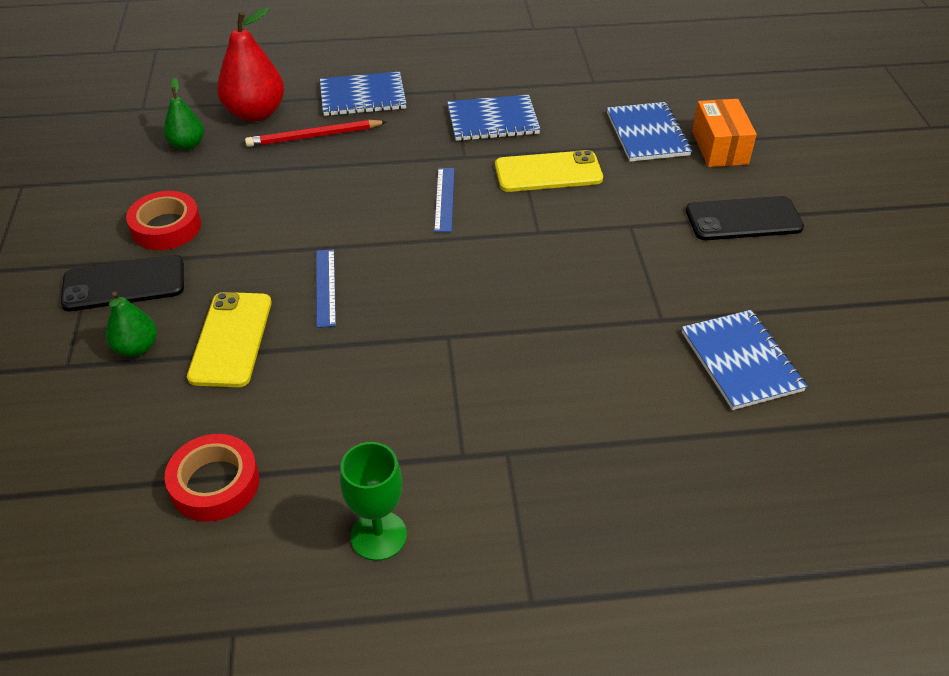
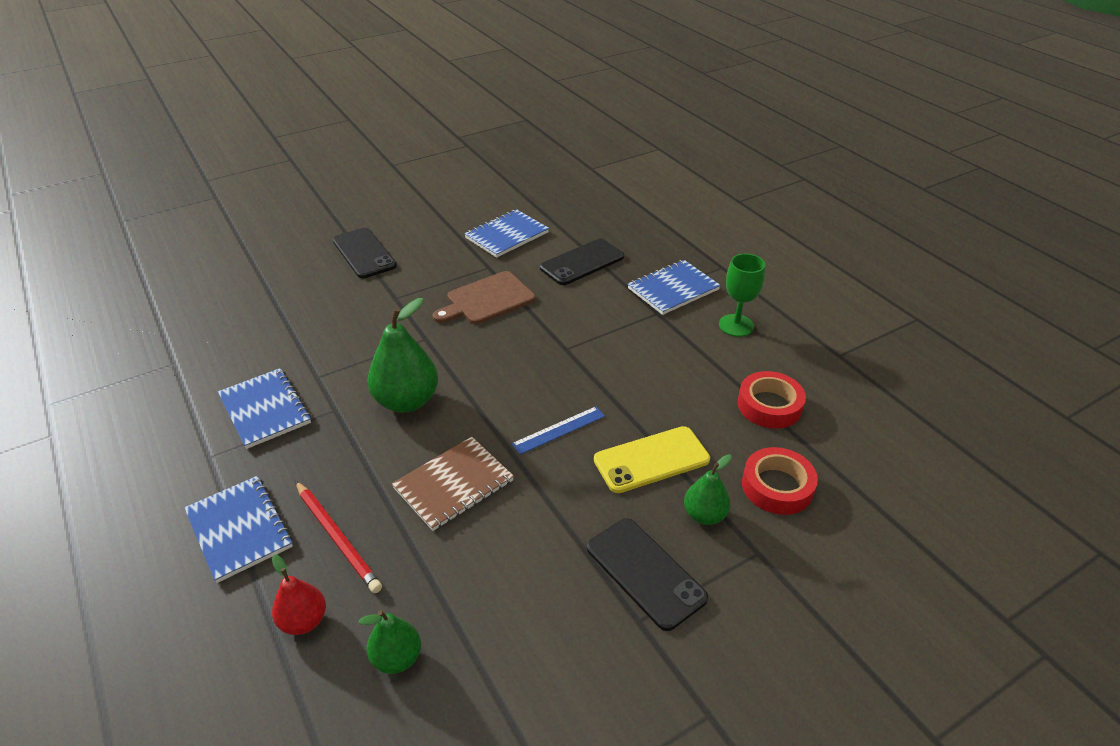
camera: 115 degrees left, 5 degrees down
(166, 227) = (550, 587): red tape -> red tape (777, 486)
(255, 113) = (304, 621): red pear -> red pear, size x0.58
(315, 203) = (453, 484): none -> brown notebook
(444, 199) = (406, 401): blue ruler -> green pear
(548, 172) = (341, 353): yellow phone -> none
(587, 298) = (487, 299): none -> brown cutting board
(629, 421) = (582, 262): none -> black phone
(647, 134) = (262, 314): blue notebook -> blue notebook (673, 289)
(719, 147) = (272, 276): orange box -> none

